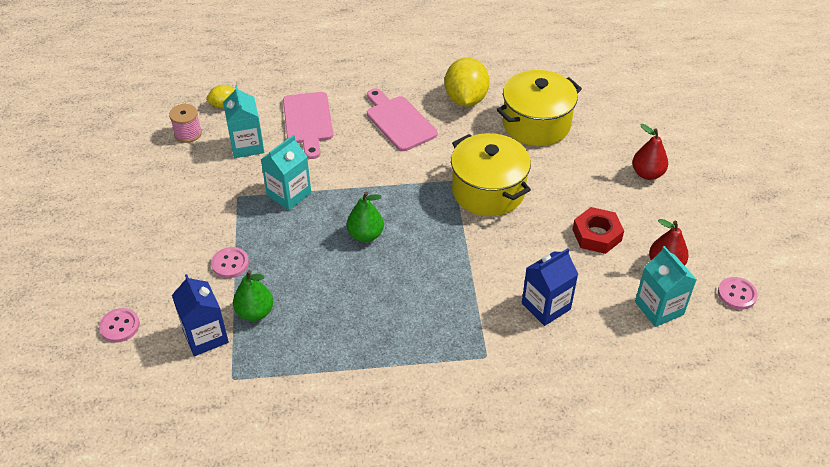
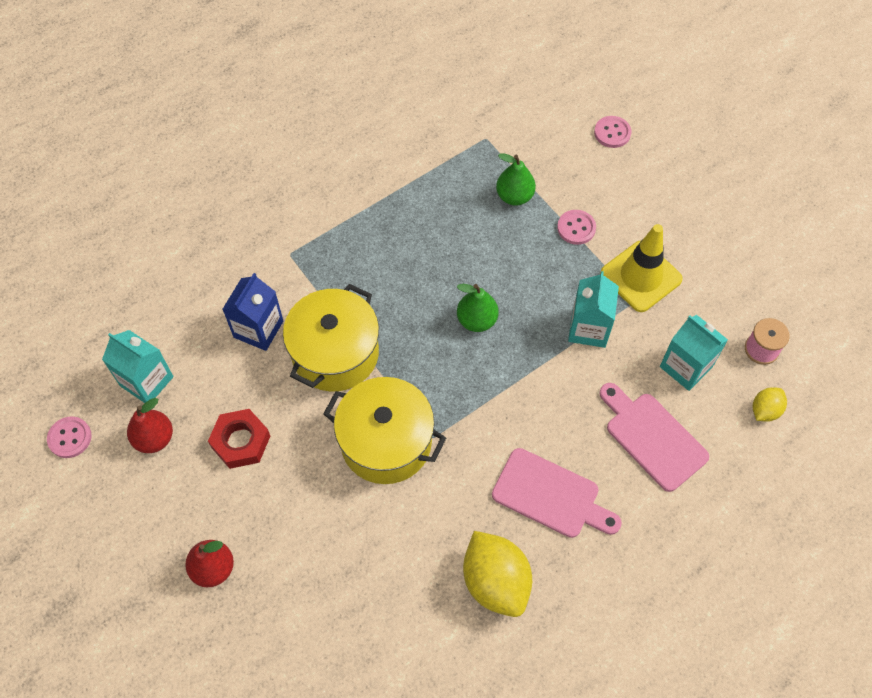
camera: 150 degrees right, 15 degrees up
(205, 336) = (536, 158): blue carton -> none
(218, 209) = (641, 276): none -> yellow traffic cone
(536, 124) = (384, 584): yellow pot -> yellow pot (335, 353)

